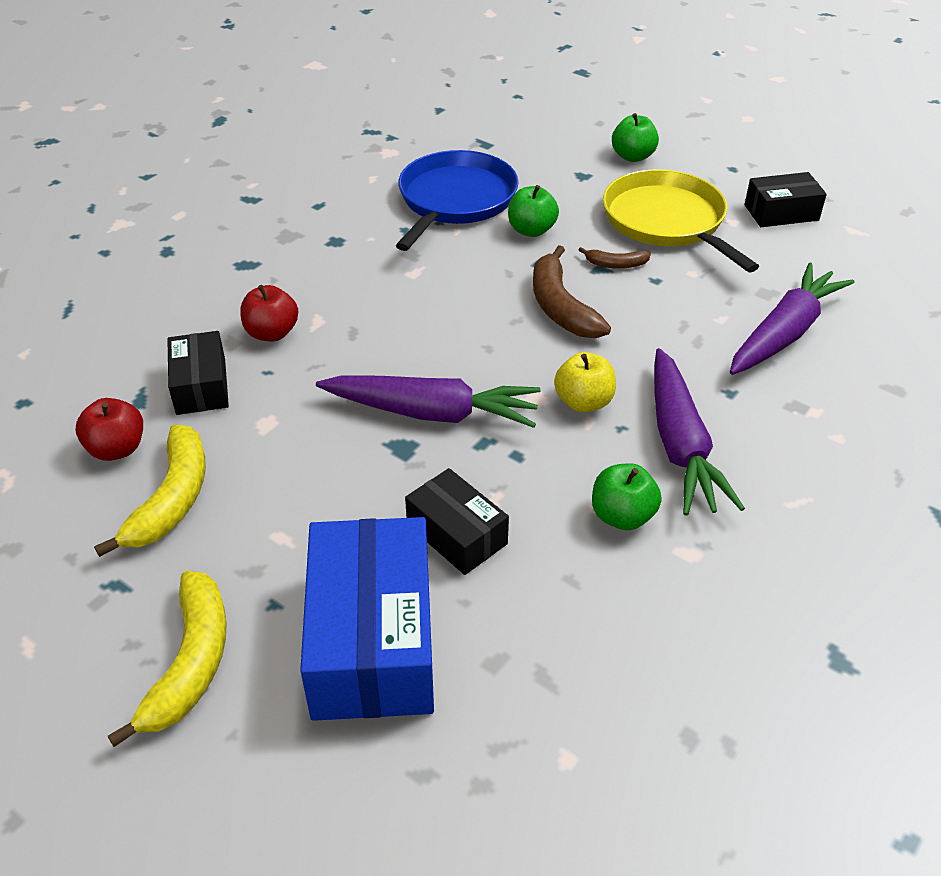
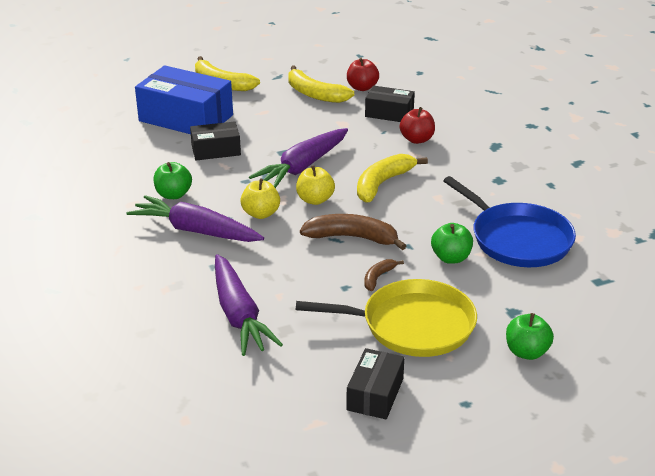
camera: 120 degrees right, 10 degrees down
(417, 324) = (383, 183): none -> yellow banana
(506, 367) = (315, 200): none -> yellow apple

